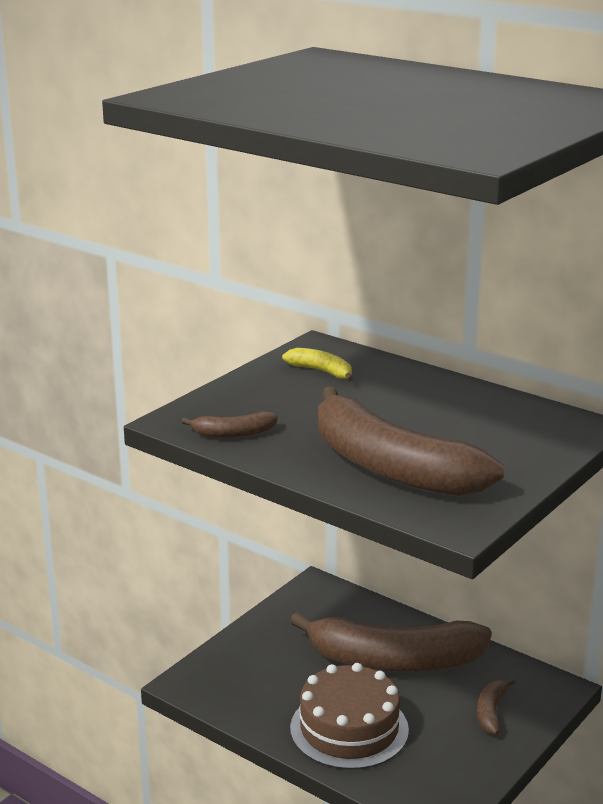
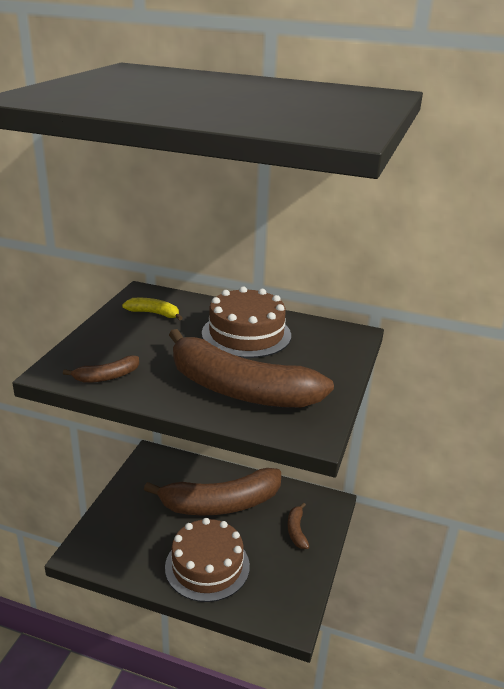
camera: 20 degrees left, 5 degrees up
(432, 408) = (246, 334): none -> brown cake

